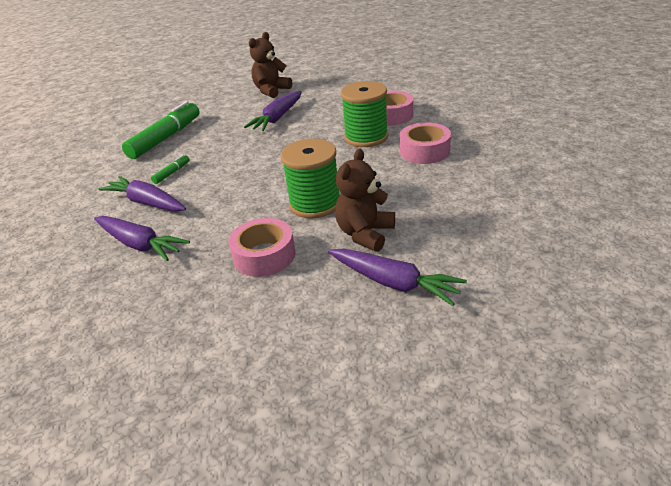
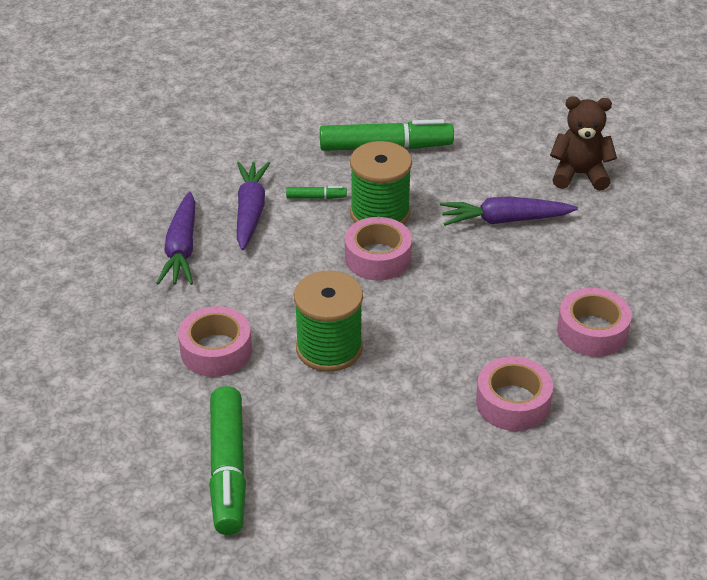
camera: 55 degrees right, 5 degrees up
(255, 164) = (378, 257): none -> pink tape
(365, 234) = (297, 415): brown teddy bear -> none
(366, 137) = (512, 330): green spool -> green spool (380, 213)
(393, 283) = (228, 469): purple carrot -> green marker

